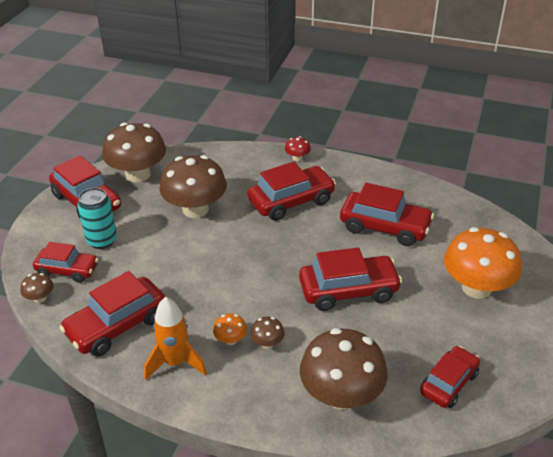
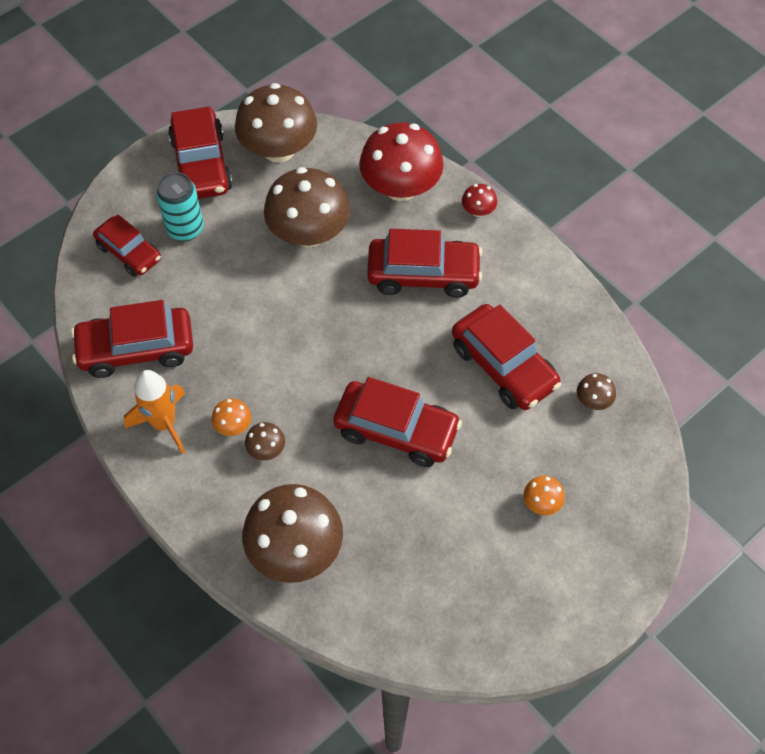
camera: 30 degrees right, 20 degrees up
(40, 298) = (84, 275): brown mushroom -> brown mushroom (593, 400)
(238, 164) = (400, 187): none -> red mushroom
(449, 383) = (413, 598): red car -> none
(476, 287) = (541, 503): orange mushroom -> orange mushroom, size x0.43

